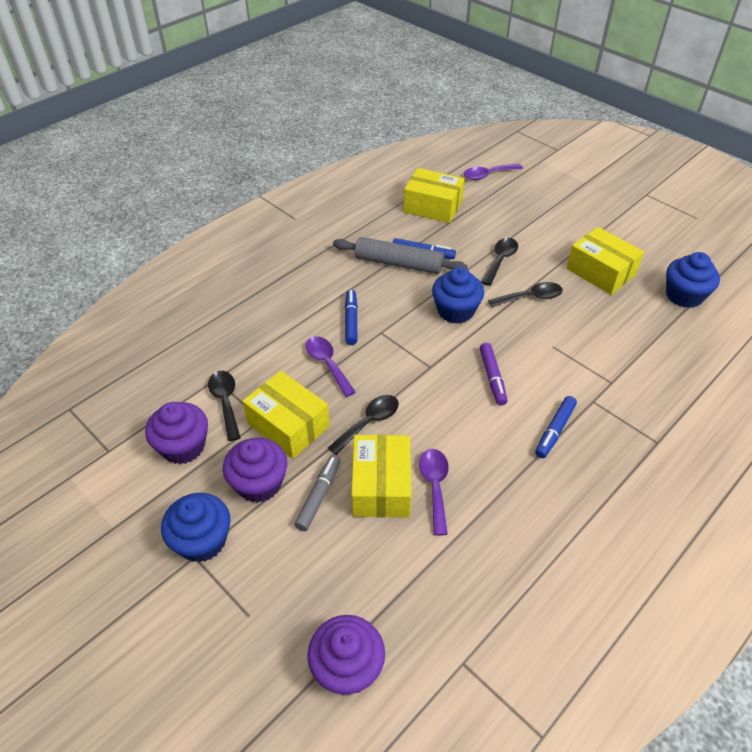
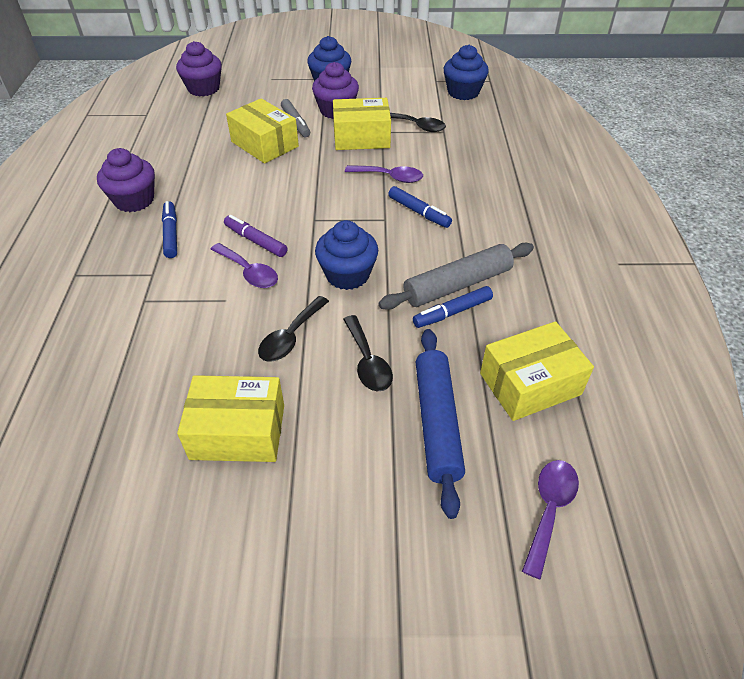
camera: 135 degrees right, 0 degrees up
(183, 446) = (402, 100): purple cupcake -> purple cupcake (134, 200)
(369, 422) = (313, 165): black spoon -> none
(435, 486) = (230, 161): purple spoon -> purple spoon (249, 272)
(496, 220) = (437, 422): none -> blue rolling pin
(684, 296) = (105, 470): blue cupcake -> blue cupcake (463, 92)

